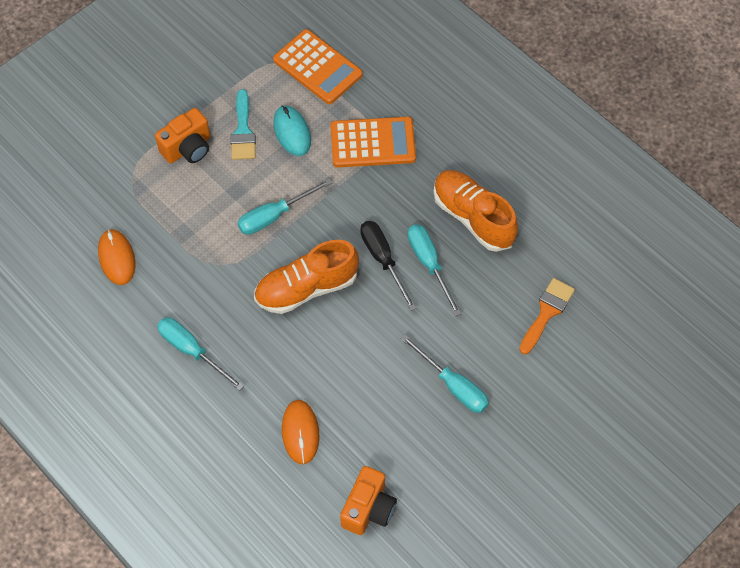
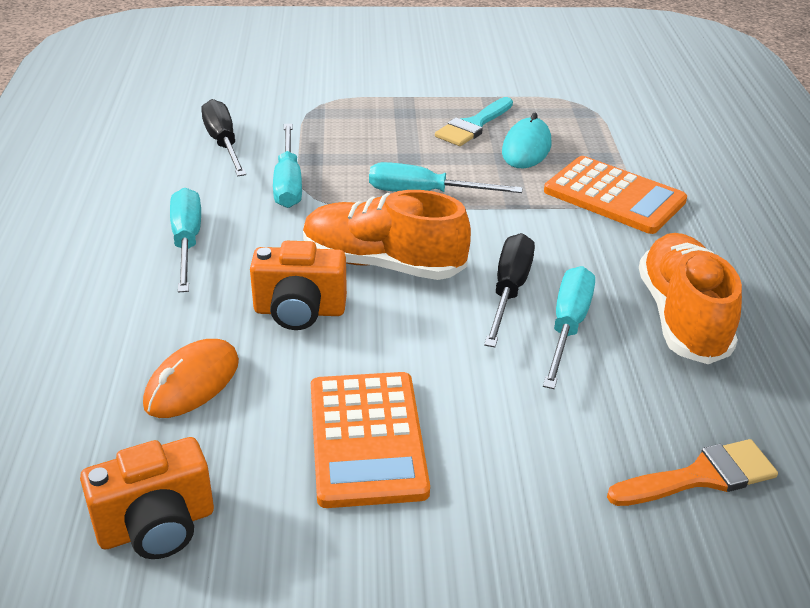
camera: 40 degrees right, 25 degrees down
(117, 258) = (223, 143): orange mouse -> black screwdriver
(188, 148) = (401, 111): orange camera -> orange camera (299, 311)
(317, 67) = (613, 121): orange calculator -> orange calculator (367, 439)
(453, 385) = (455, 468): turquoise screwdriver -> turquoise screwdriver (288, 183)

